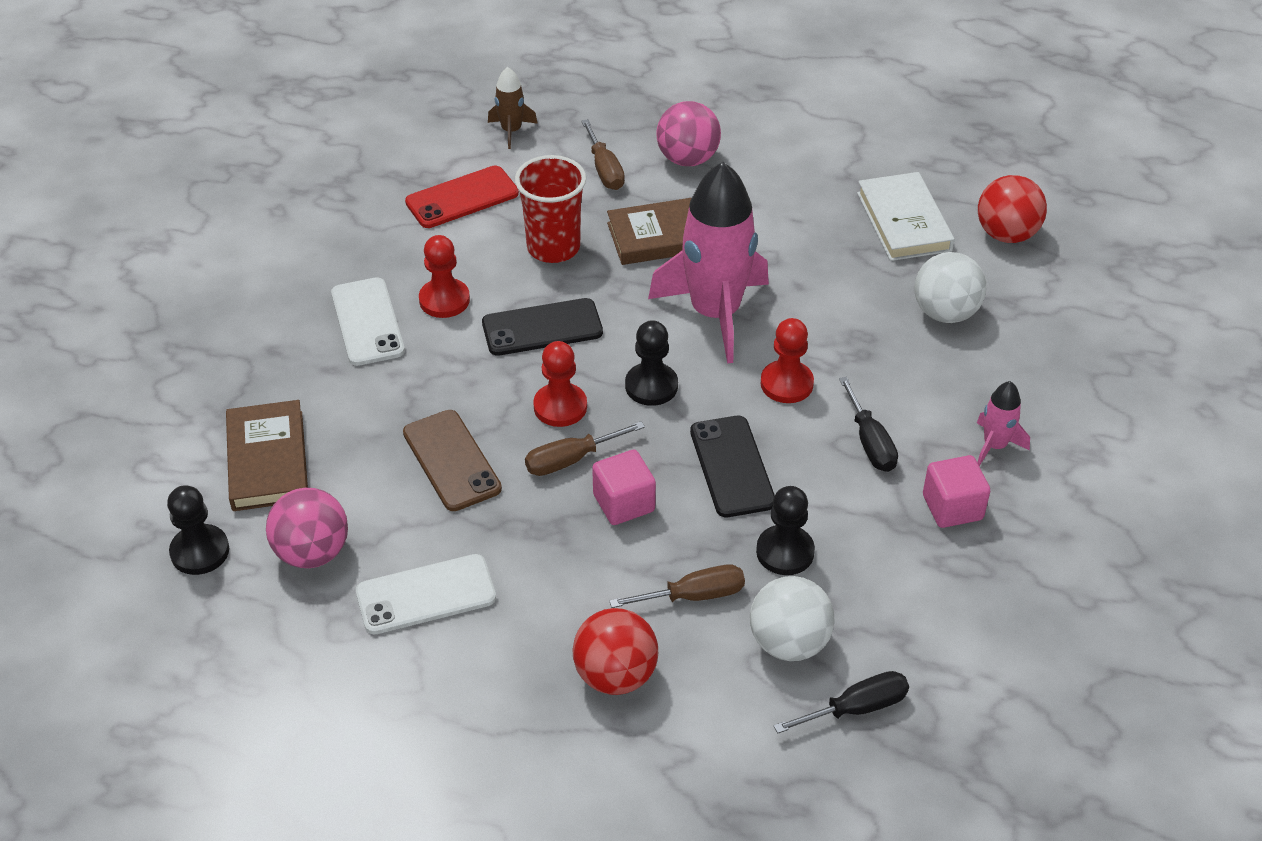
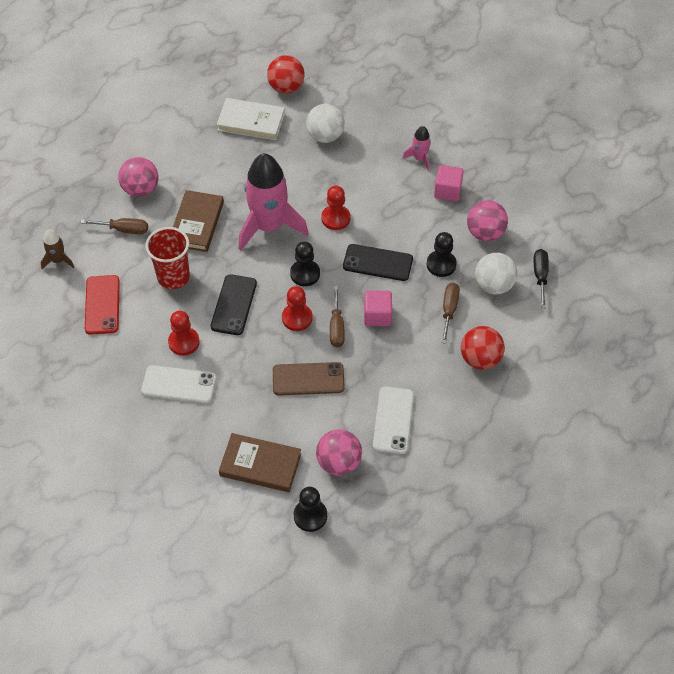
camera: 65 degrees left, 10 degrees up
(870, 442) = (392, 203): black screwdriver -> none
(898, 592) = (485, 233): none -> pink ball

